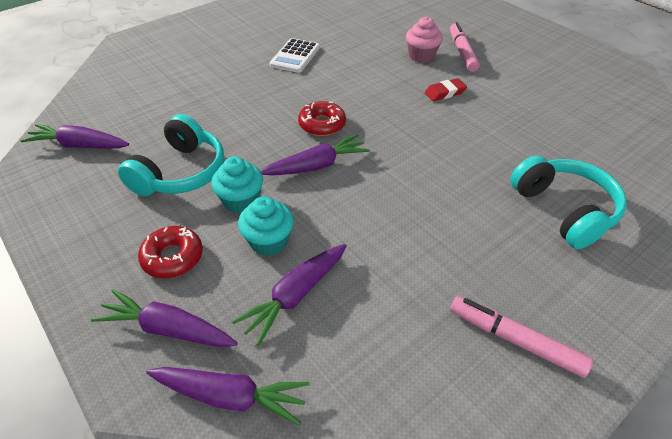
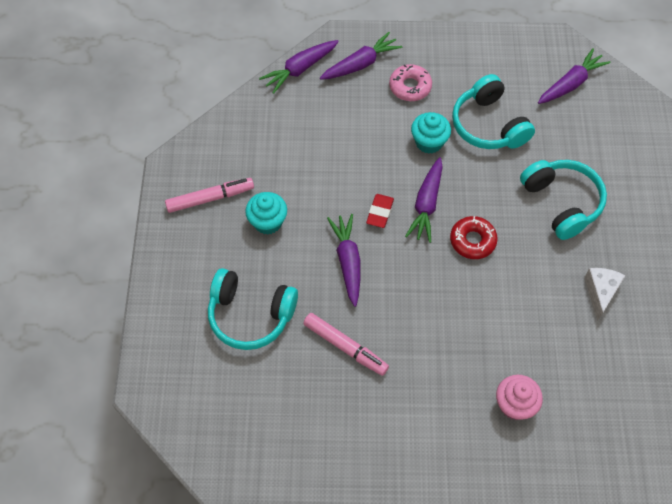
camera: 130 degrees right, 15 degrees up
(173, 257) = (410, 87): red donut -> pink donut
(232, 99) = (561, 203): none -> turquoise headphones
(269, 241) = (380, 136): turquoise cupcake -> turquoise cupcake (267, 222)
(295, 56) = (600, 293): white calculator -> white cheese
(295, 295) = (330, 125): purple carrot -> purple carrot (348, 261)
(445, 93) = (438, 367): red eraser -> red eraser (380, 212)
(462, 52) = (490, 450): pink marker -> pink marker (345, 346)

